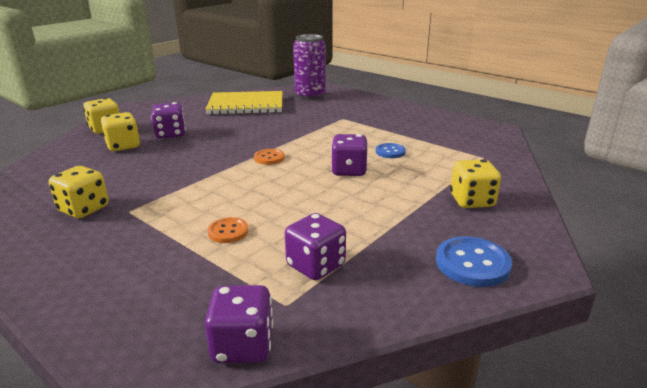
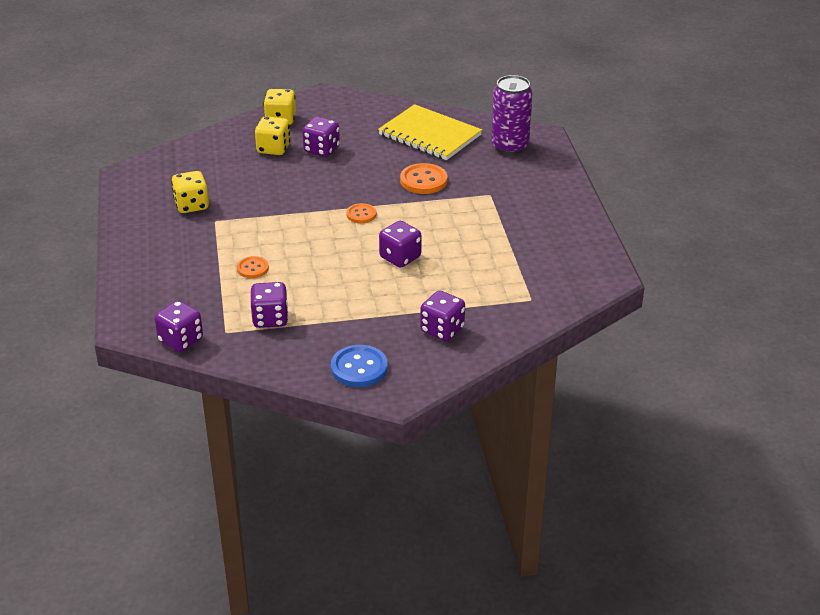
camera: 40 degrees right, 10 degrees up
(283, 126) = (423, 180): none -> orange button
(390, 152) = (464, 255): blue button -> none
(472, 201) = (442, 330): yellow dice -> purple dice

